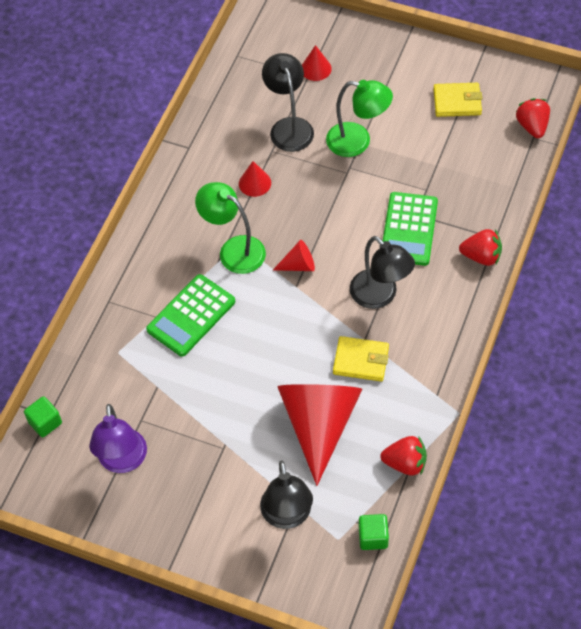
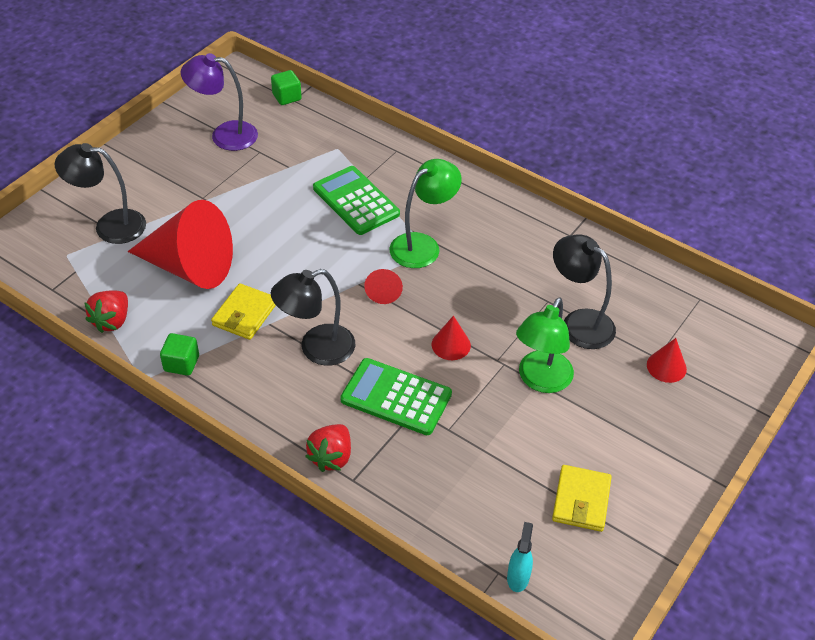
camera: 100 degrees right, 10 degrees down
(255, 183) = (505, 278): red cone -> red cone (451, 345)
(289, 127) = (579, 323): black lamp -> black lamp turned 135 degrees counterclockwise
(373, 537) = (52, 279): green cube -> green cube (181, 363)
(532, 126) = (518, 577): red strawberry -> turquoise spray bottle

